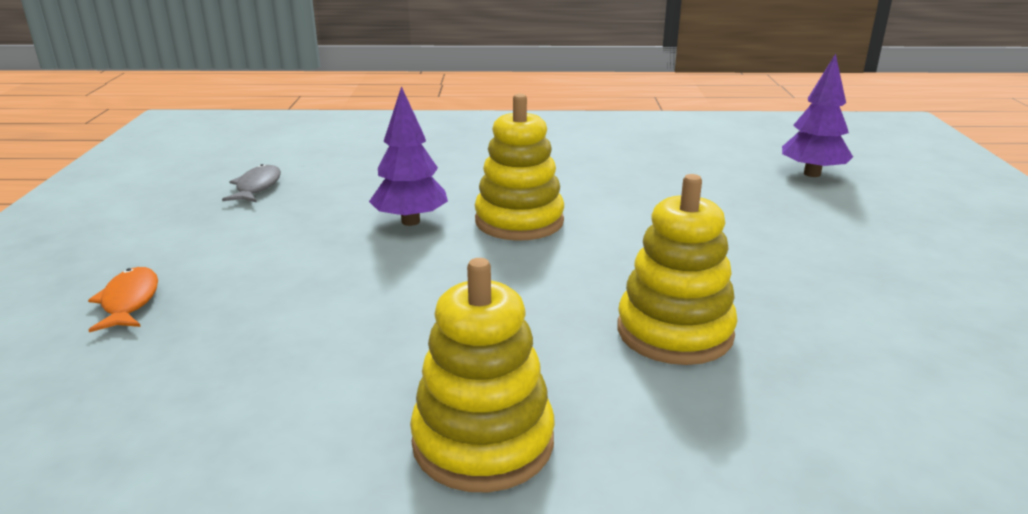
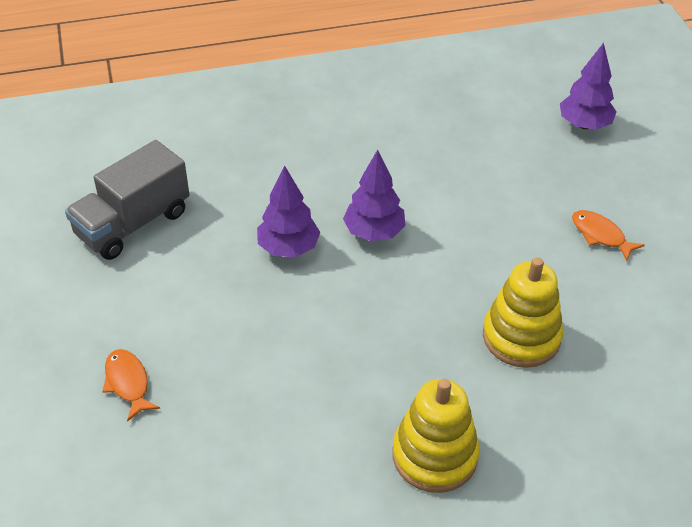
camera: 15 degrees left, 20 degrees up
(257, 187) = (133, 223): grey fish -> grey truck
(519, 221) = (374, 232): yellow stacking toy -> purple tree
(816, 256) = (600, 235): none -> orange fish

